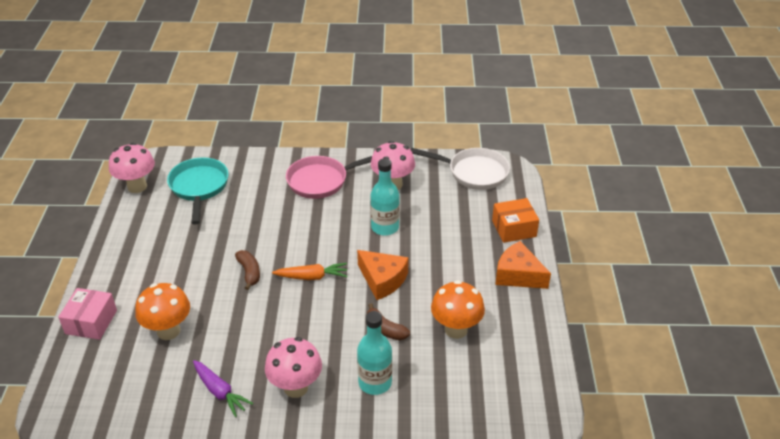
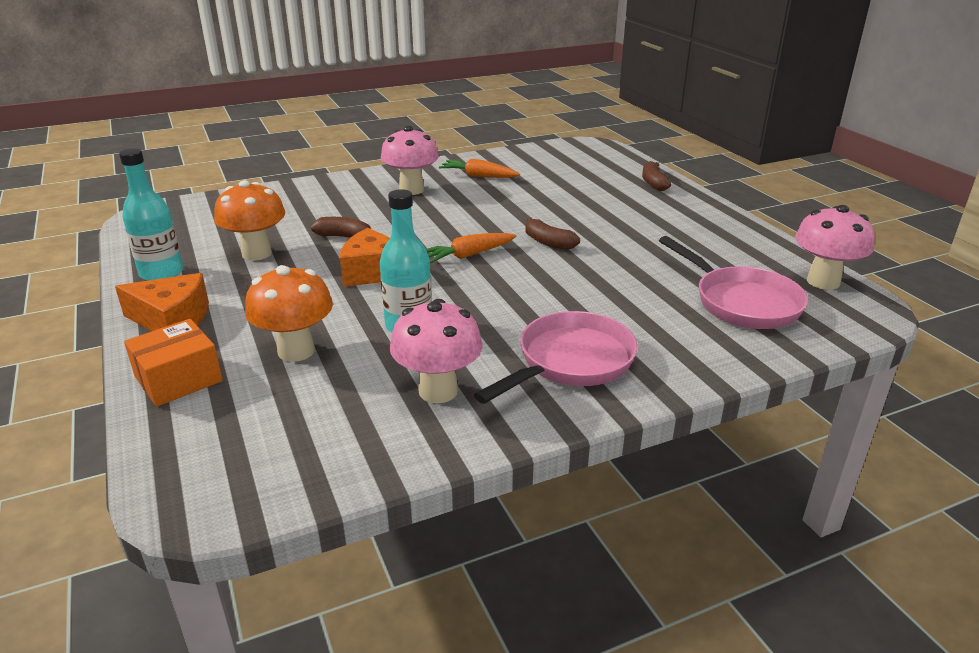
camera: 155 degrees right, 10 degrees down
(91, 322) = (653, 183): pink box -> brown banana
(168, 331) = (573, 192): orange mushroom -> orange mushroom (296, 351)
(199, 187) = (741, 302): turquoise pan -> pink pan
(220, 392) = (478, 176): purple carrot -> orange carrot
(375, 382) = (335, 206): turquoise bottle -> turquoise bottle (161, 273)
(474, 172) = (277, 464): white pan -> none

